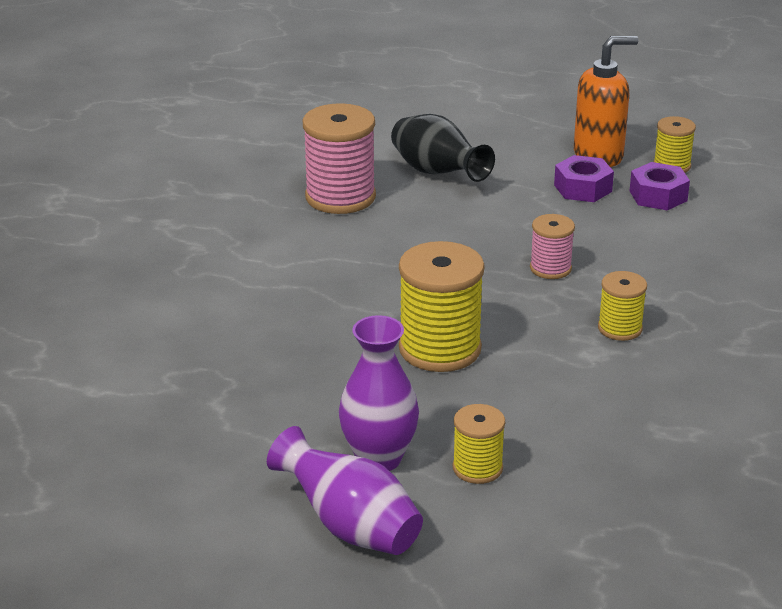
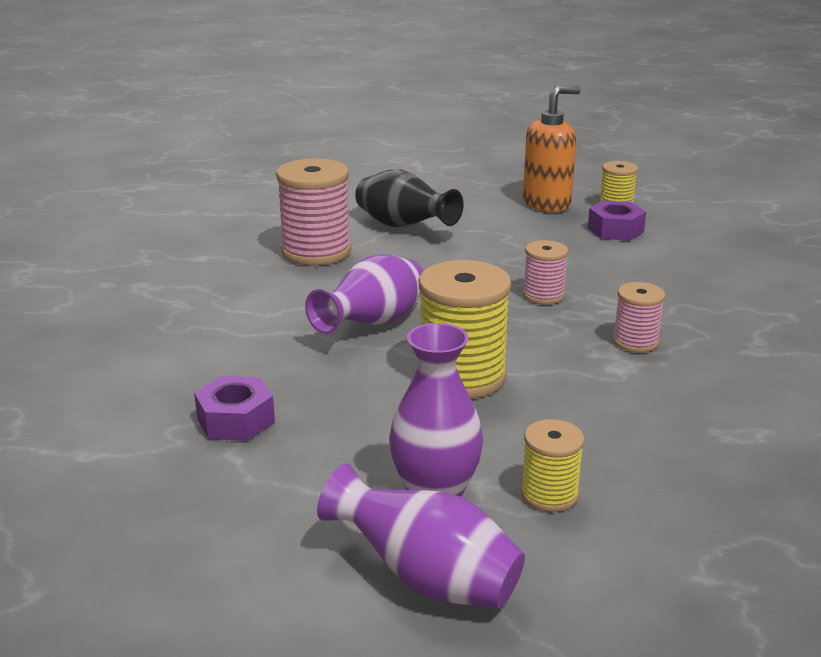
camera: 10 degrees left, 5 degrees down
(373, 285) = (373, 324): none -> purple vase
(582, 188) = (544, 229): purple nut -> purple nut (235, 420)
(620, 328) = (635, 342): yellow spool -> pink spool

